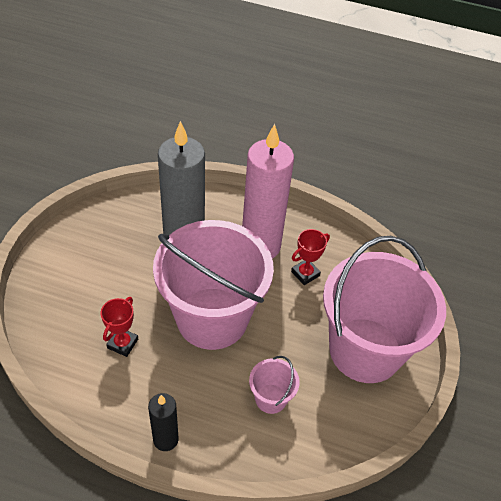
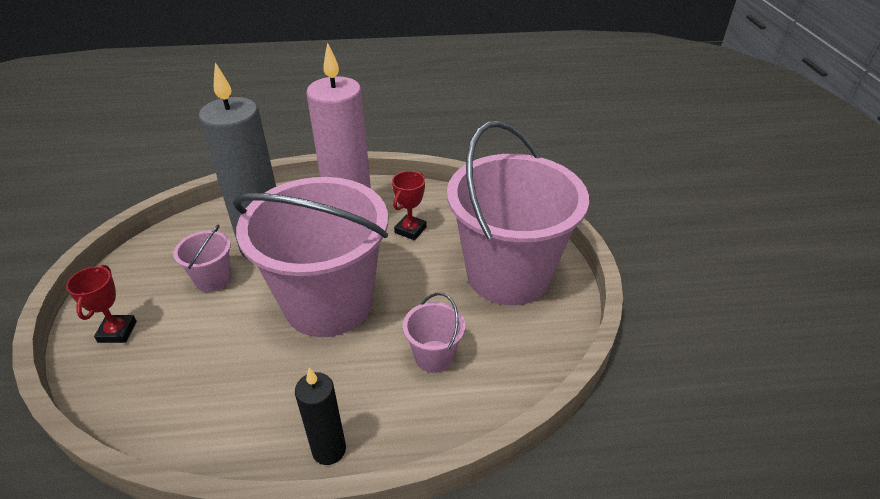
camera: 20 degrees left, 10 degrees down
(122, 343) = (229, 367): red trophy -> red trophy (117, 332)
(136, 261) = (213, 279): none -> pink bucket

